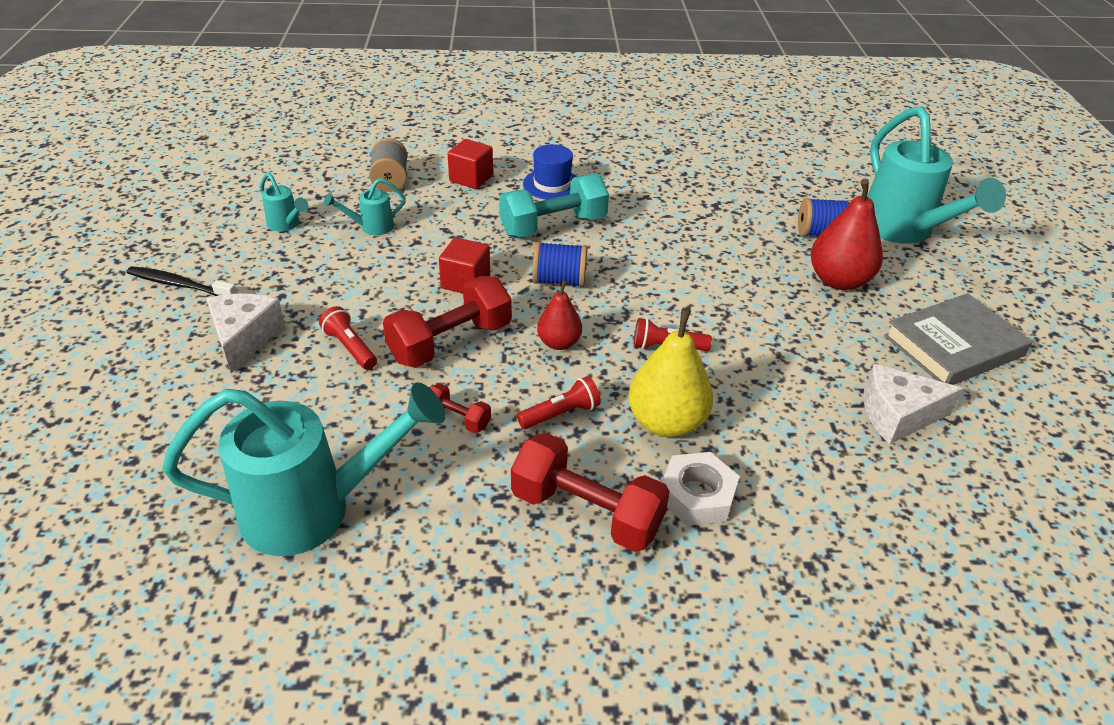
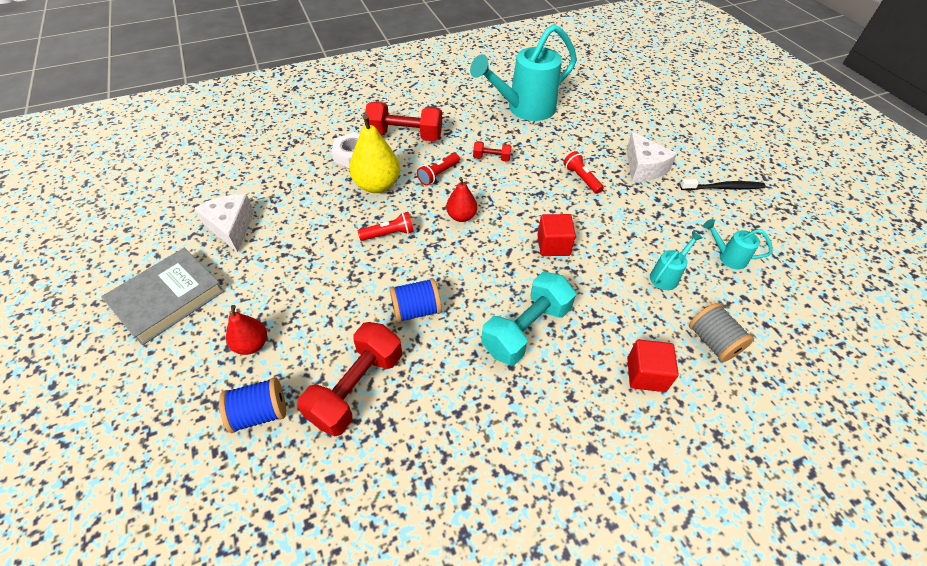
camera: 160 degrees right, 10 degrees up
(350, 347) = (581, 178): red flashlight -> red flashlight turned 150 degrees counterclockwise
(450, 342) = (528, 198): red dumbbell -> red dumbbell (357, 388)
(552, 184) = (563, 395): blue hat -> none
(559, 281) = (488, 268): blue spool -> blue spool (416, 310)
(838, 280) = (252, 344): red pear -> red pear, size x0.60
(897, 415) = (231, 227): white cheese -> white cheese turned 90 degrees counterclockwise
(904, 231) = (161, 454): turquoise watering can -> none

